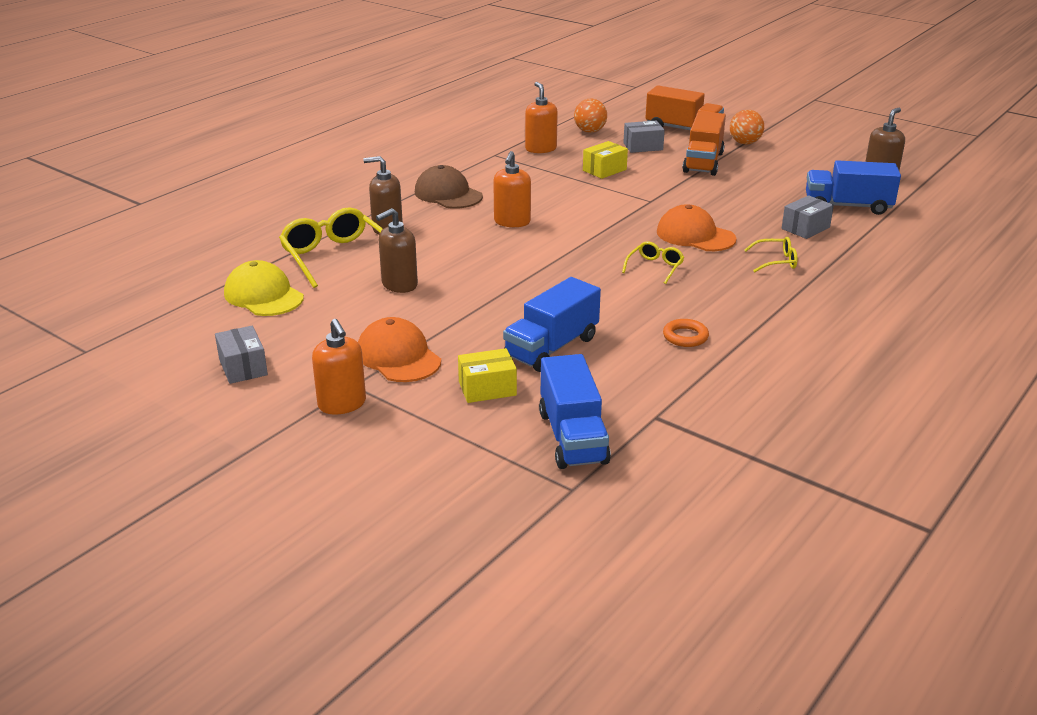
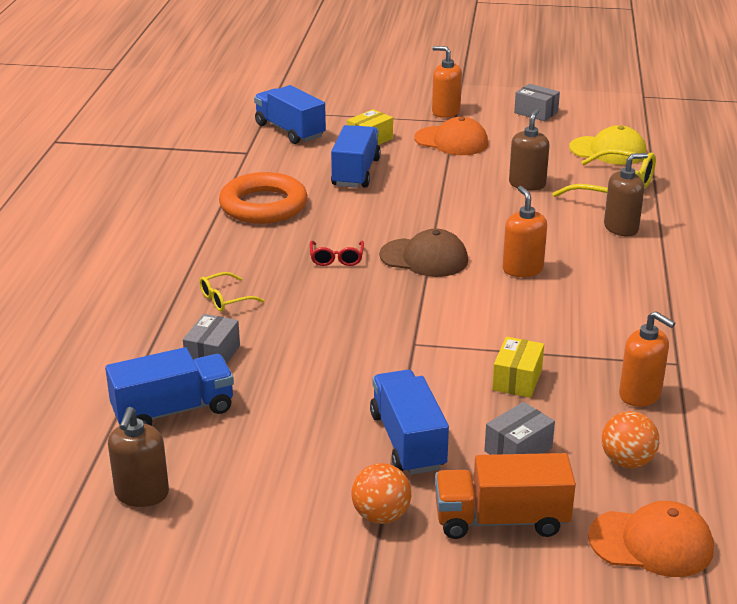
camera: 150 degrees right, 0 degrees up
(448, 194) = (632, 284): brown cap -> brown cap (424, 258)
(654, 268) = (336, 258): yellow glasses -> red glasses
(685, 337) = (263, 205): orange ring -> orange ring, size x2.24
(695, 235) = (326, 308): orange cap -> orange cap (651, 543)
(703, 162) = (408, 441): orange truck -> blue truck

